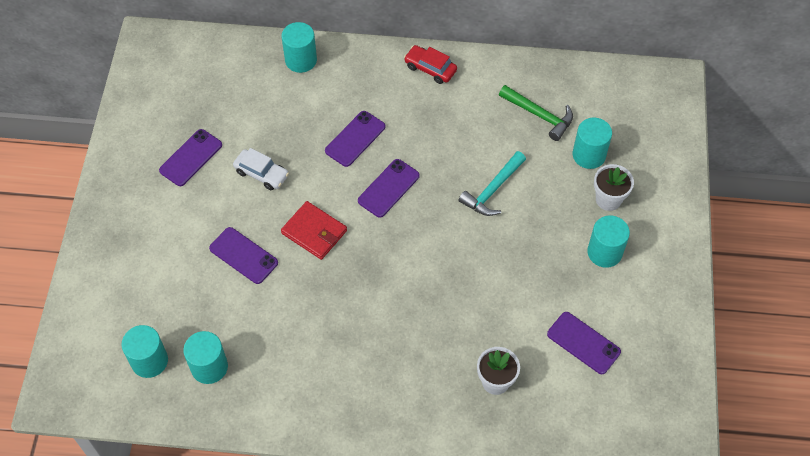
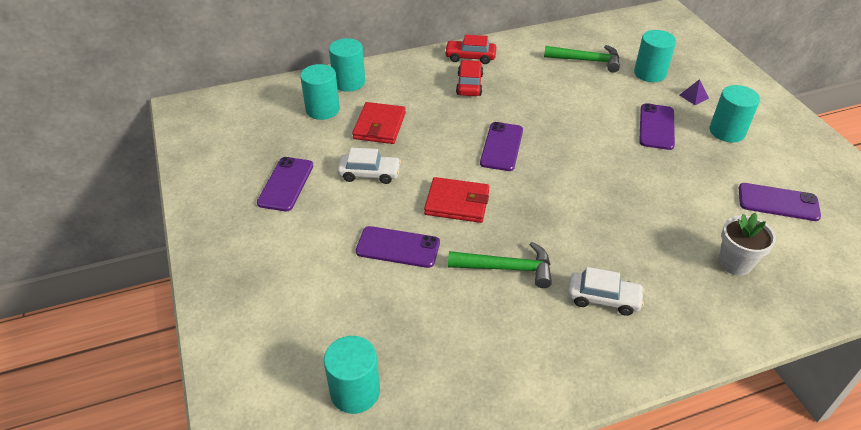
camera: 25 degrees left, 15 degrees down
(209, 367) = (432, 369): turquoise cylinder -> turquoise cylinder (322, 109)
(299, 123) = (379, 126): none -> red wallet
(314, 309) = (507, 268): none -> green hammer
(355, 139) = (442, 121): purple phone -> purple phone (656, 127)
(368, 366) = (603, 298): none -> white car
(407, 104) = (469, 84): none -> red car
(492, 190) = (594, 119): turquoise hammer -> none
(608, 199) = (693, 96): white flower pot -> purple pyramid

